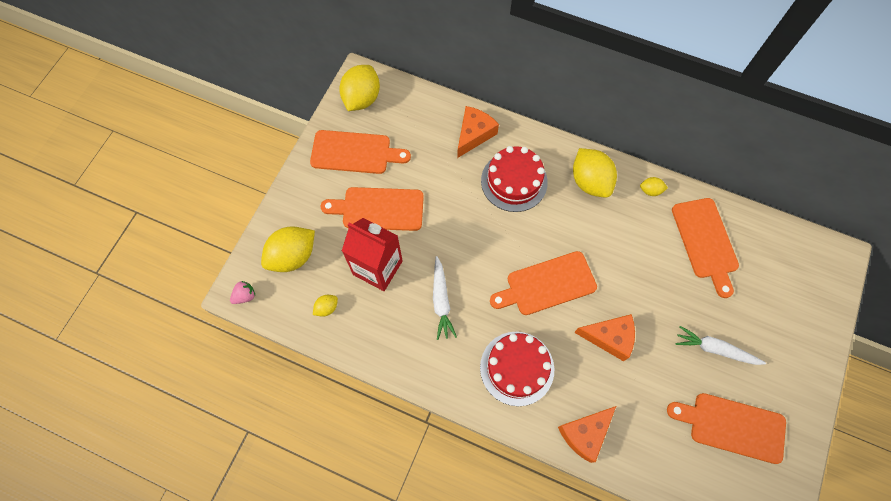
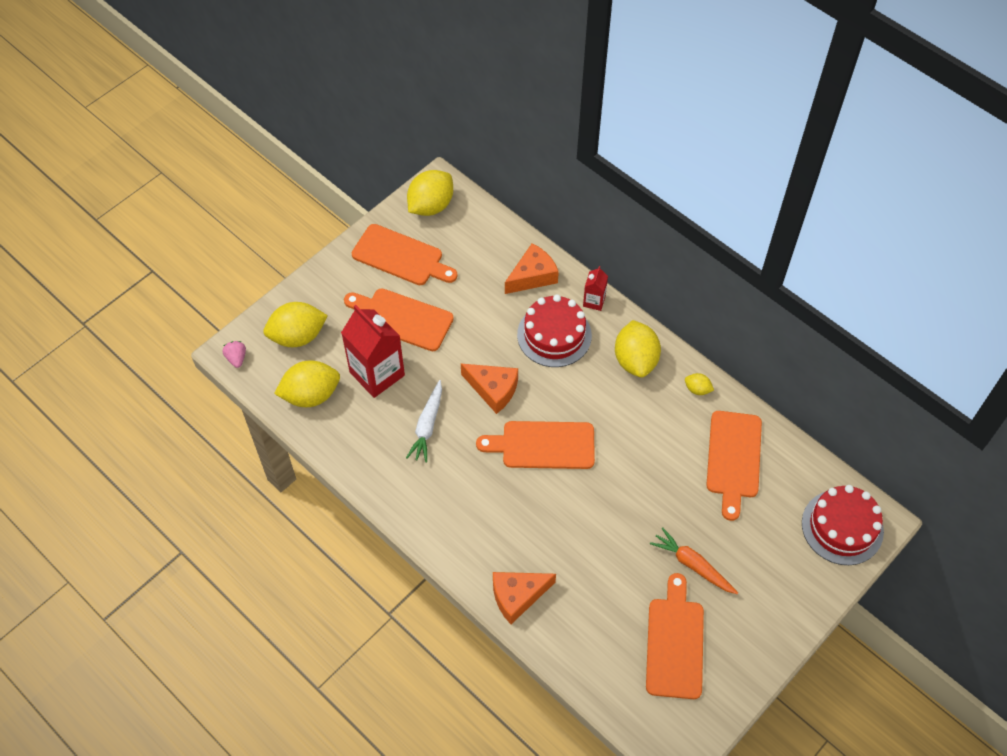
camera: 20 degrees right, 10 degrees down
(245, 296) = (236, 358): pink strawberry -> pink strawberry turned 90 degrees counterclockwise
(327, 308) = (311, 395): yellow lemon -> yellow lemon, size x2.13
(517, 368) = (476, 513): red cake -> red cake (842, 527)
(534, 140) = (594, 301): none -> red carton
(609, 337) = (585, 517): orange cheese -> orange cheese (493, 390)
(715, 349) = (693, 565): white carrot -> orange carrot
(732, 426) = (675, 643): orange cutting board -> orange cutting board turned 60 degrees clockwise

